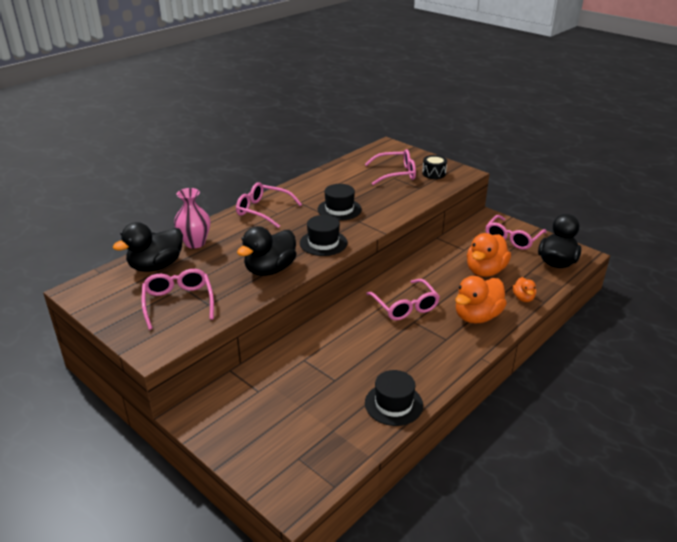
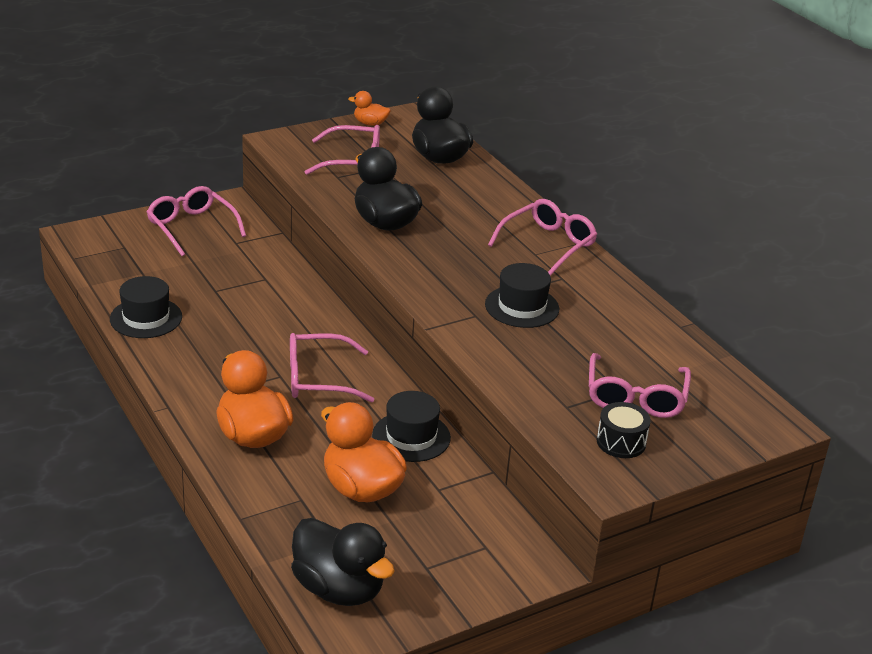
camera: 105 degrees right, 0 degrees up
(195, 243) = (481, 185): pink vase -> none
(323, 243) = (428, 272): black hat -> black hat (411, 437)
(512, 238) = (447, 566): pink glasses -> pink glasses (192, 227)
(523, 298) = (264, 500): orange duck -> orange duck (370, 123)

